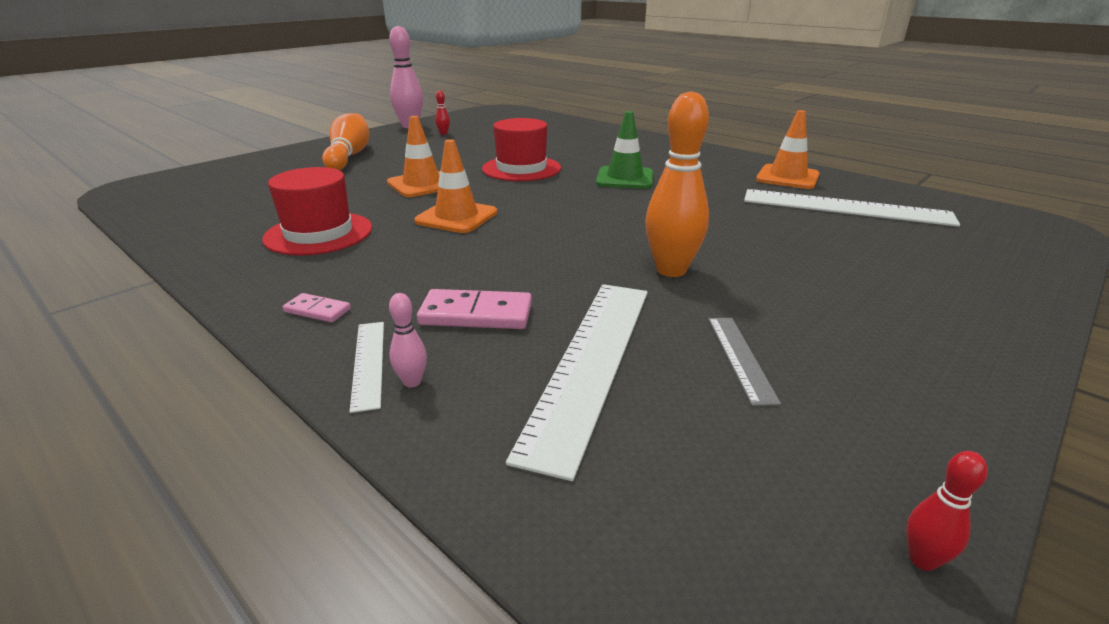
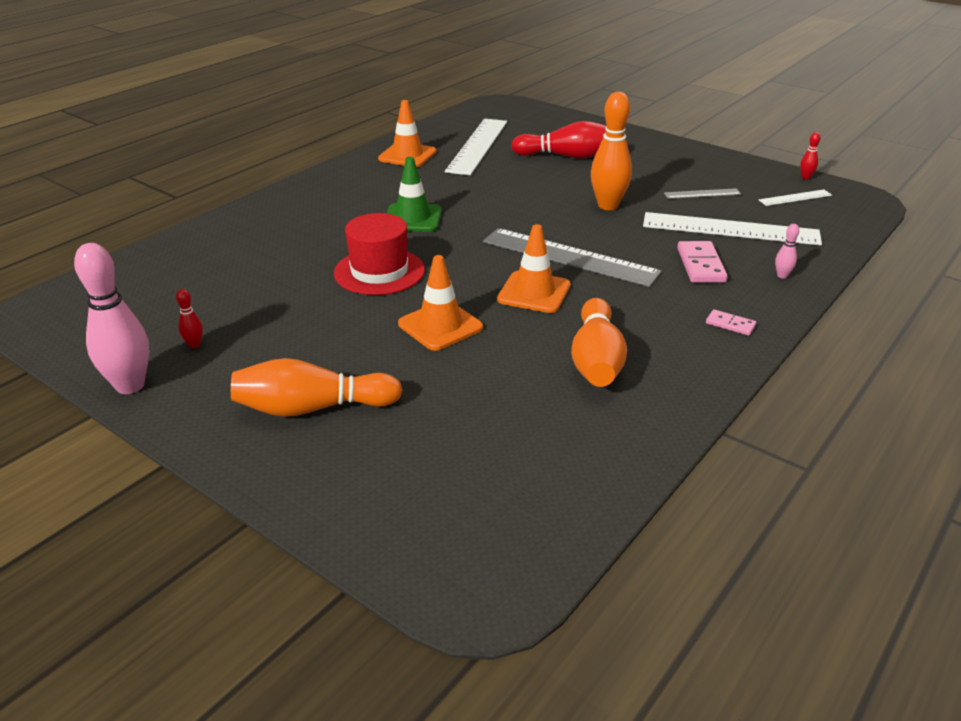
camera: 95 degrees left, 5 degrees up
(317, 310) = (730, 324): pink domino -> pink domino turned 75 degrees counterclockwise
(319, 233) = (596, 360): red hat -> orange bowling pin
(368, 363) = (775, 292): white ruler -> white ruler (795, 198)
(526, 237) = (569, 257): none -> grey ruler
(848, 257) = (567, 156): none -> red bowling pin

